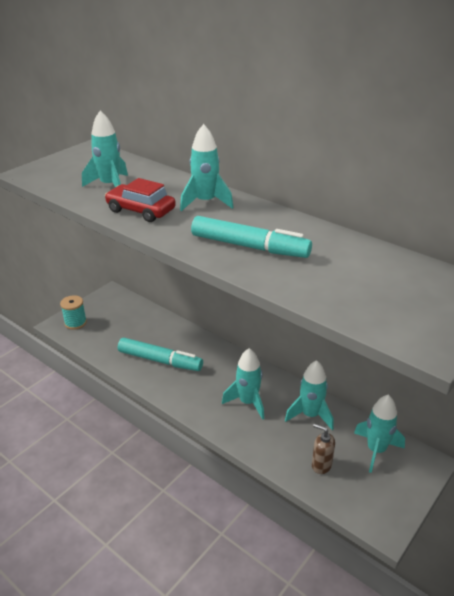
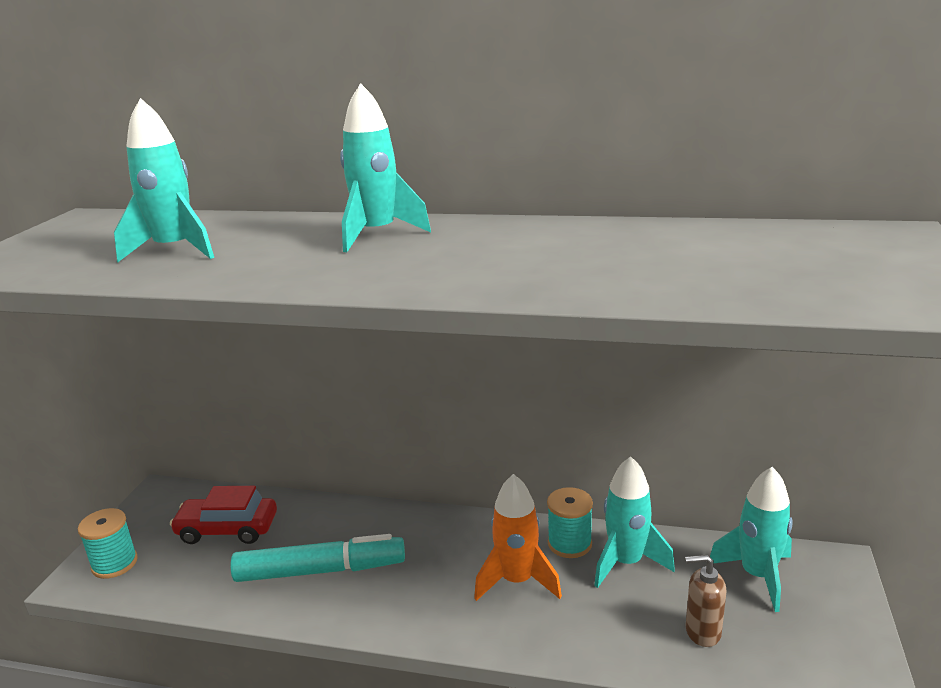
camera: 25 degrees left, 10 degrees down
(141, 210) = (271, 266): red car -> red car (227, 529)
(248, 402) = (517, 581): turquoise rocket -> orange rocket
(249, 247) = (519, 265): turquoise marker -> none
(288, 393) = (569, 544): none -> turquoise spool

